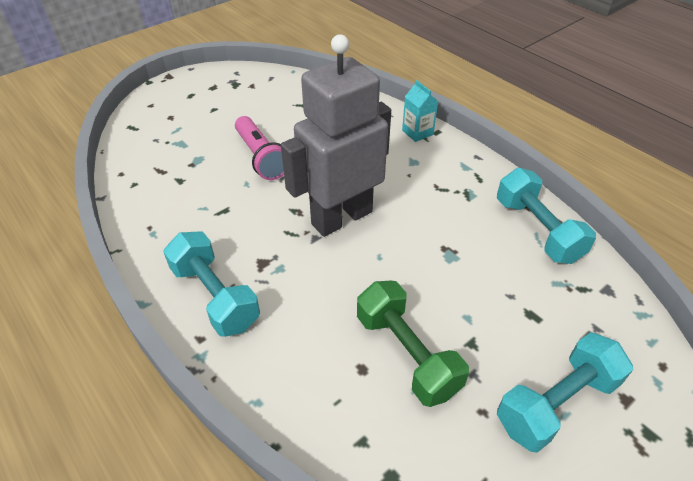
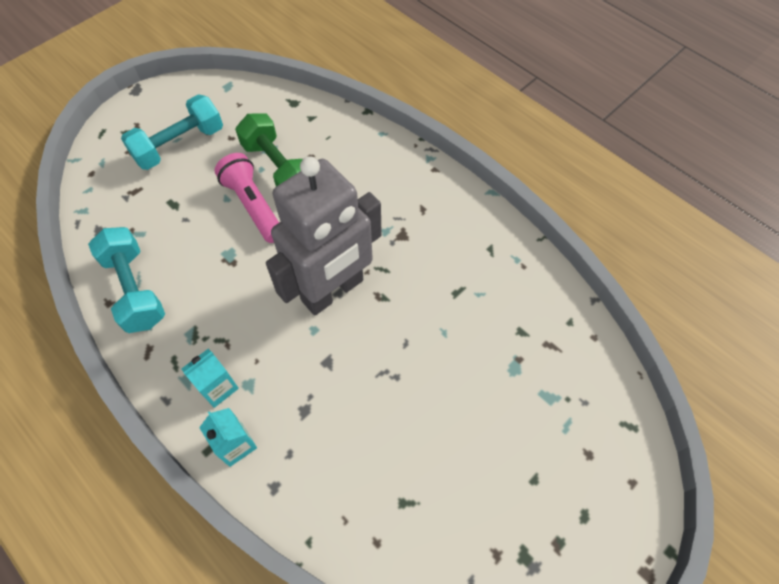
camera: 175 degrees right, 15 degrees up
(215, 296) = (434, 201): turquoise dumbbell -> none
(261, 157) = (438, 377): pink flashlight -> pink flashlight (253, 206)
(437, 161) = (218, 387): none -> turquoise carton

